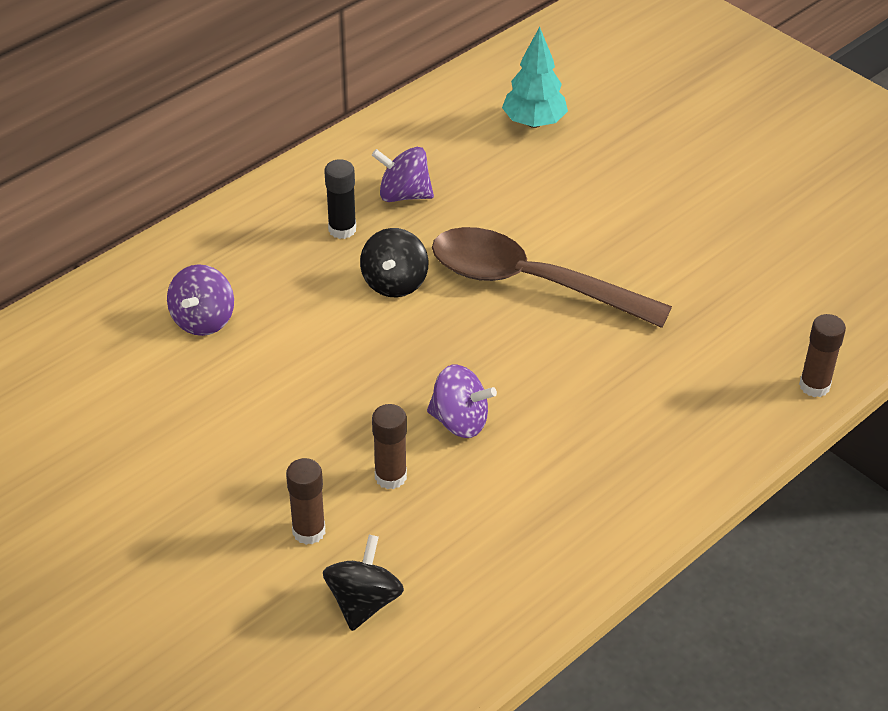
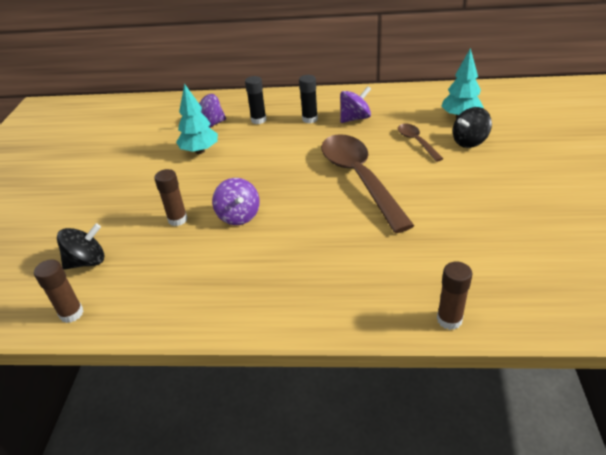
camera: 50 degrees right, 5 degrees down
(258, 369) = (200, 151): none -> turquoise tree
(267, 271) = (258, 120): none -> black glue stick
(309, 531) = (117, 219): brown glue stick -> brown glue stick (71, 313)
(394, 282) = (299, 148): black spinning top -> black spinning top (469, 142)
(404, 195) = (355, 118): purple spinning top -> purple spinning top turned 90 degrees clockwise
(529, 191) = (416, 142): none -> brown spoon

